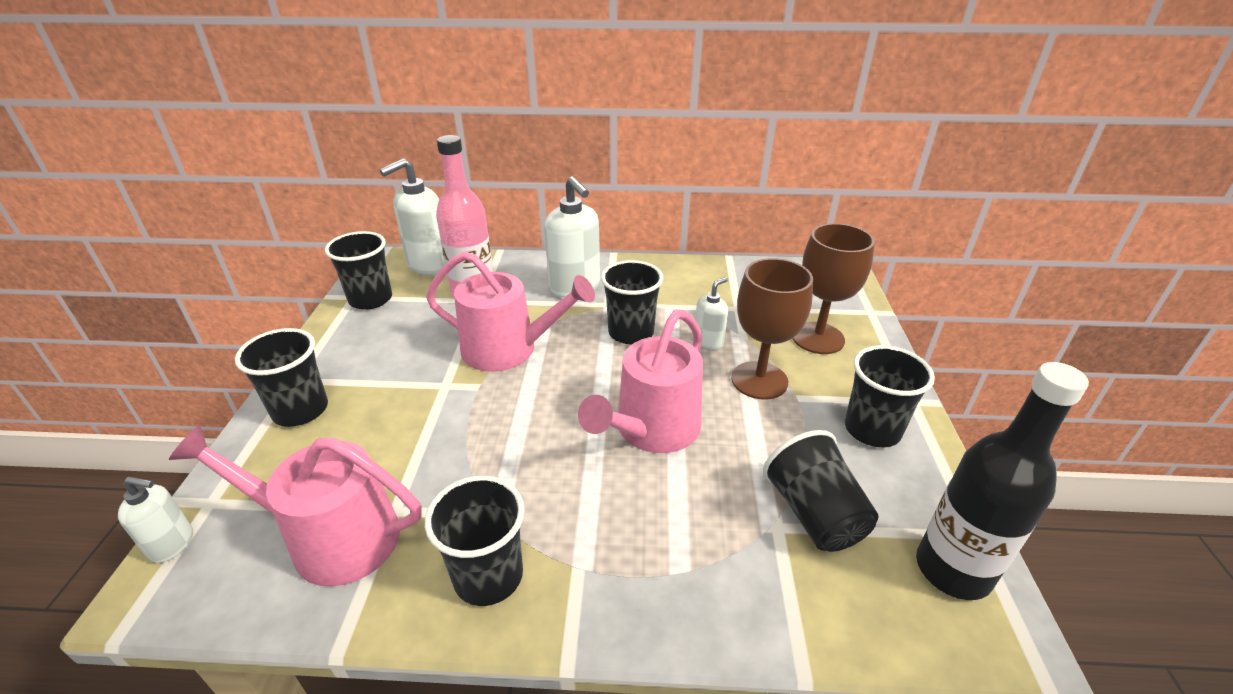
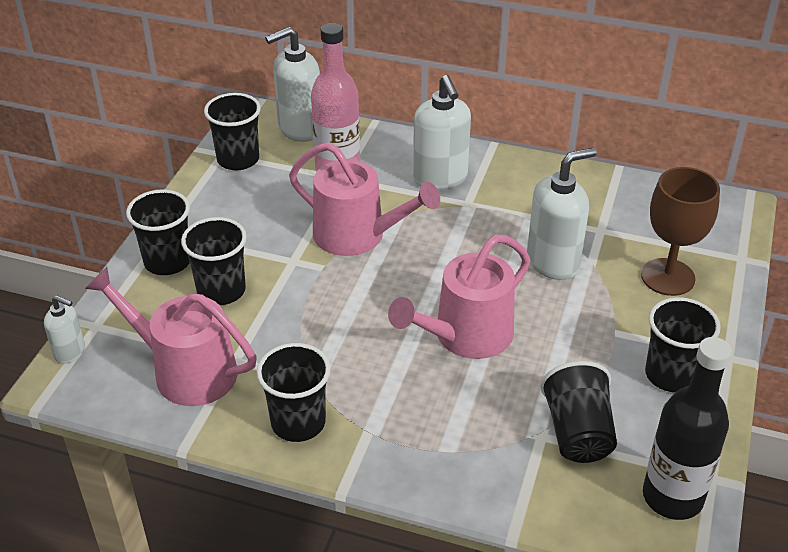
camera: 15 degrees right, 5 degrees up
(631, 332) = (480, 238): black cup -> black cup (221, 291)
(708, 342) = (553, 262): white soap dispenser -> white soap dispenser, size x1.85
(759, 380) = (586, 309): brown goblet -> none

